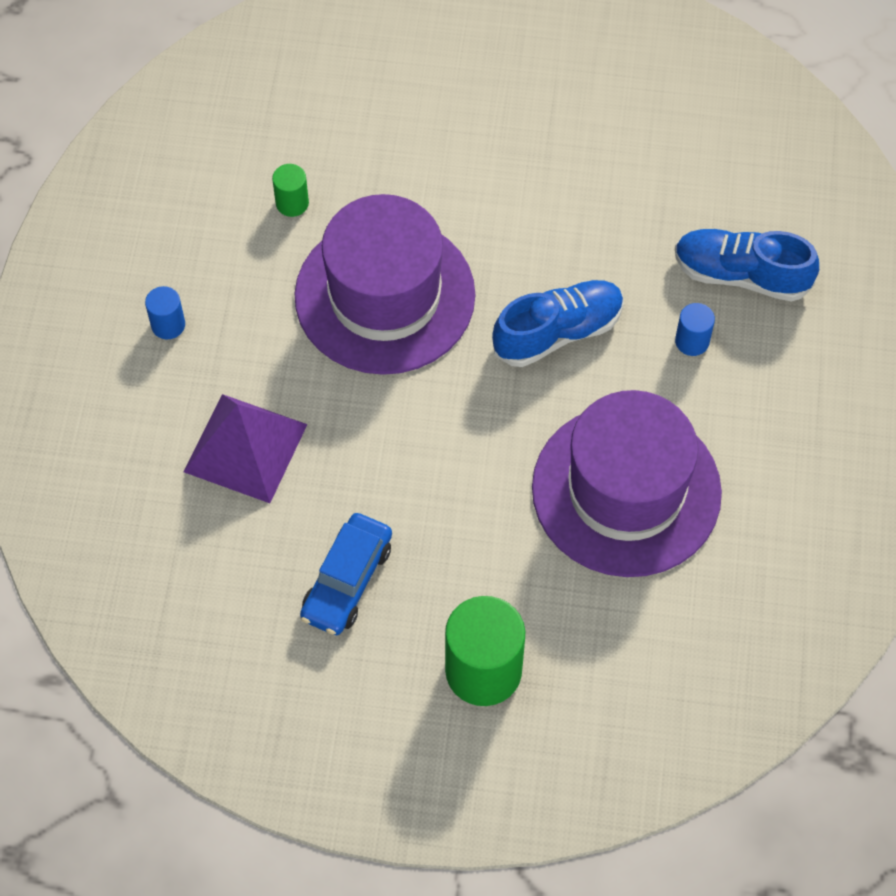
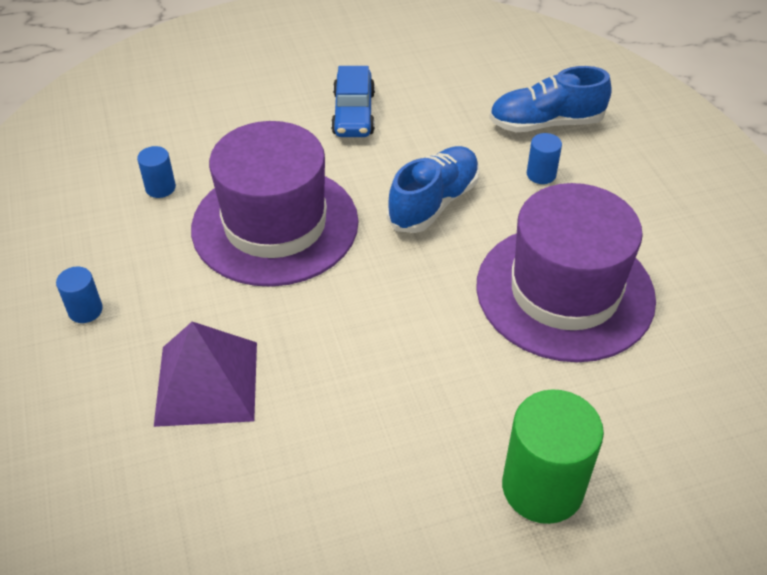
camera: 25 degrees left, 15 degrees down
(292, 203) = (160, 188): green cylinder -> blue cylinder
(347, 581) = (365, 460): blue car -> blue car (353, 113)

